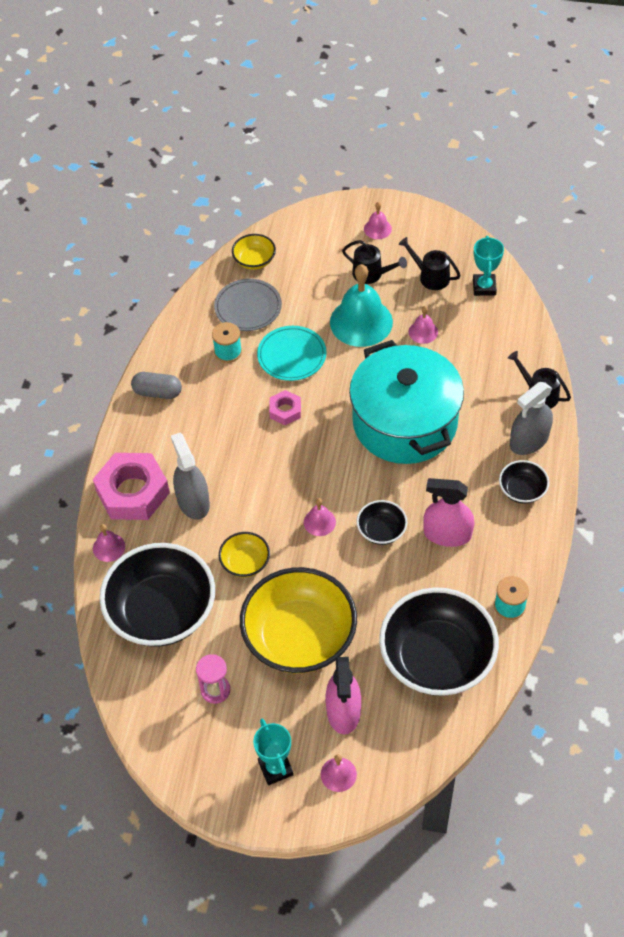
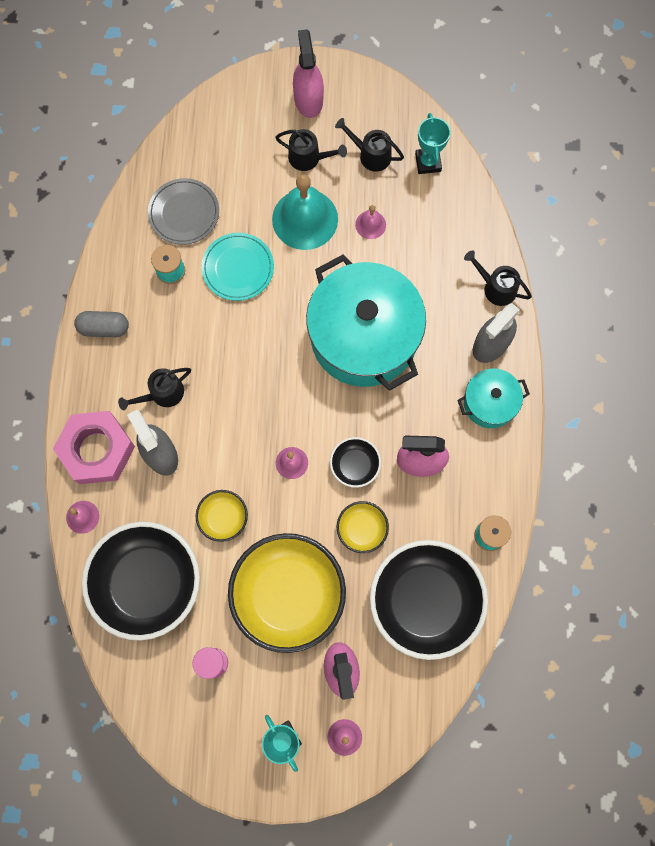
camera: 10 degrees left, 20 degrees up
(203, 451) = (162, 394): none -> black watering can
(254, 260) = (182, 153): yellow bowl -> yellow bowl (362, 529)
(285, 410) = (240, 336): pink nut -> none
(377, 229) = (308, 99): pink bell -> pink spray bottle
(522, 490) = (489, 403): black bowl -> turquoise pot

